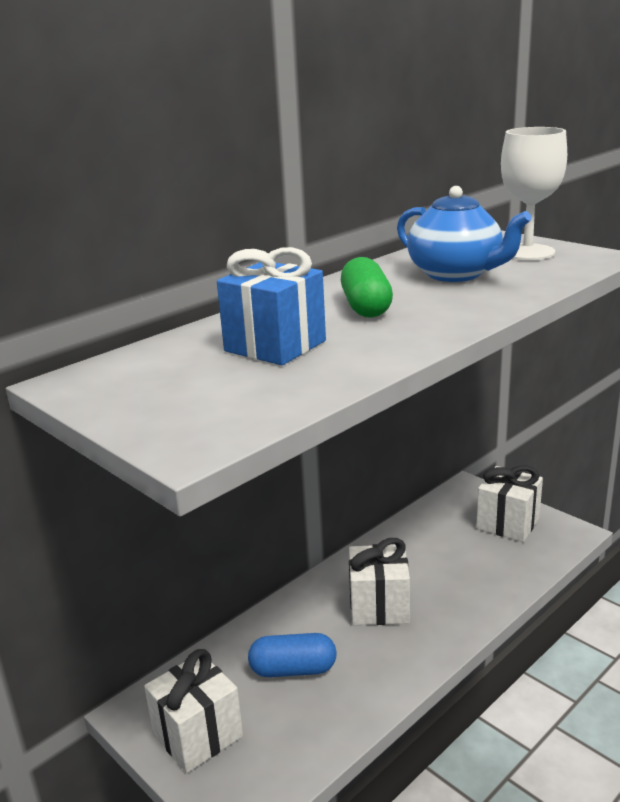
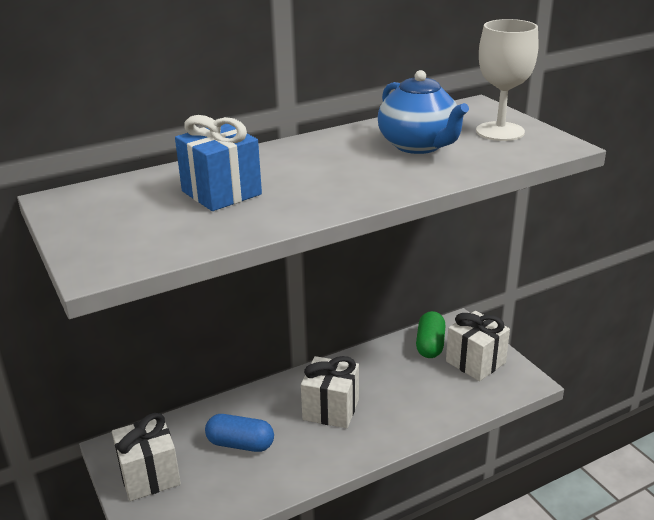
camera: 15 degrees right, 5 degrees up
(366, 307) = (319, 167): green capsule -> green capsule (430, 345)

